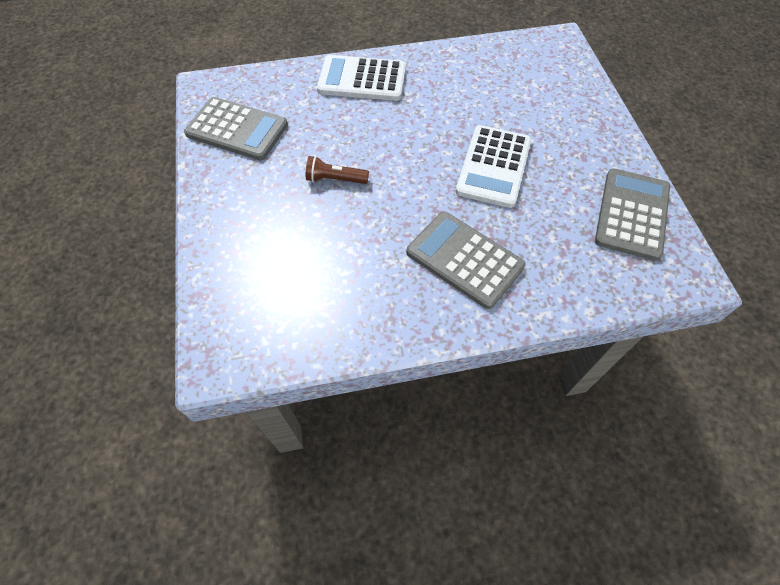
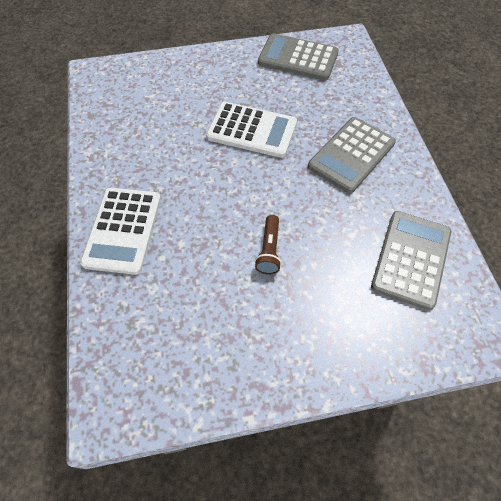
camera: 90 degrees left, 0 degrees up
(237, 129) = (193, 358): grey calculator -> grey calculator (411, 259)

